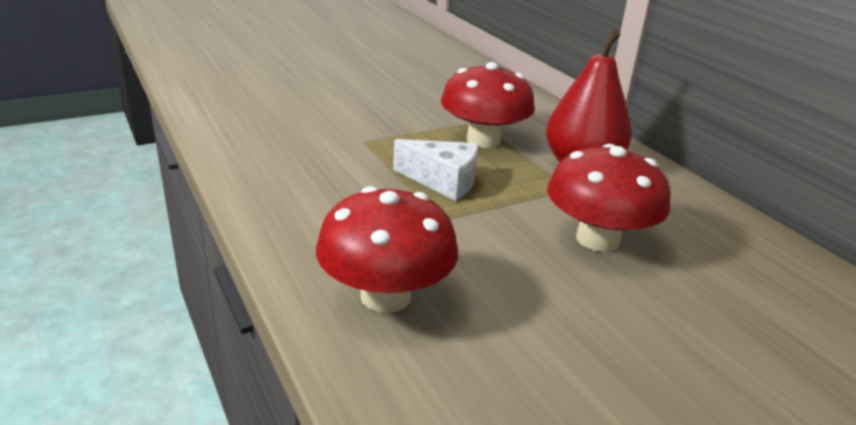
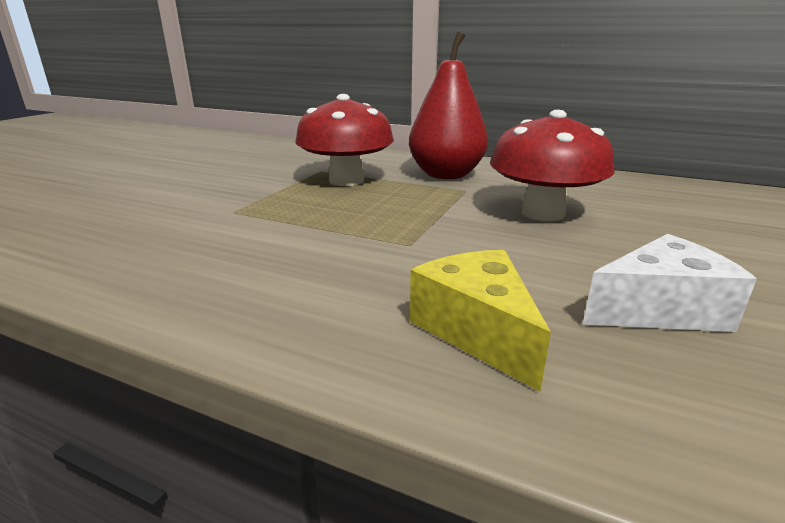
camera: 35 degrees left, 5 degrees down
(385, 296) = (477, 330): red mushroom -> yellow cheese
(443, 181) = (362, 216): white cheese -> white cheese (659, 309)

